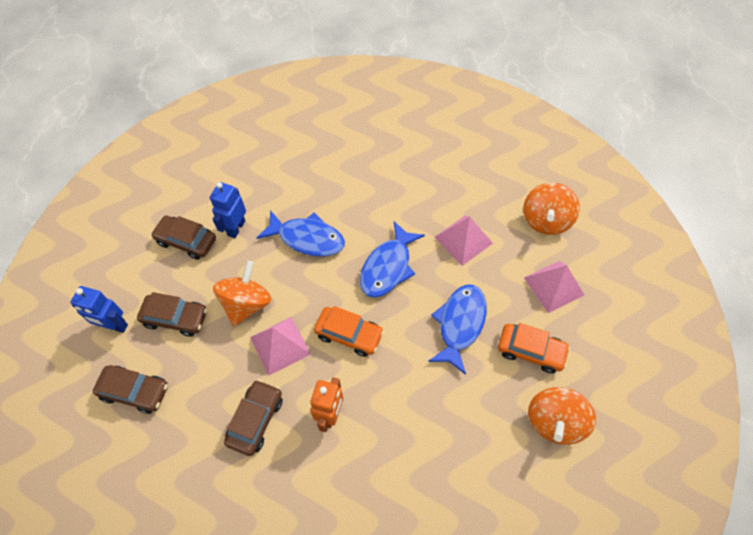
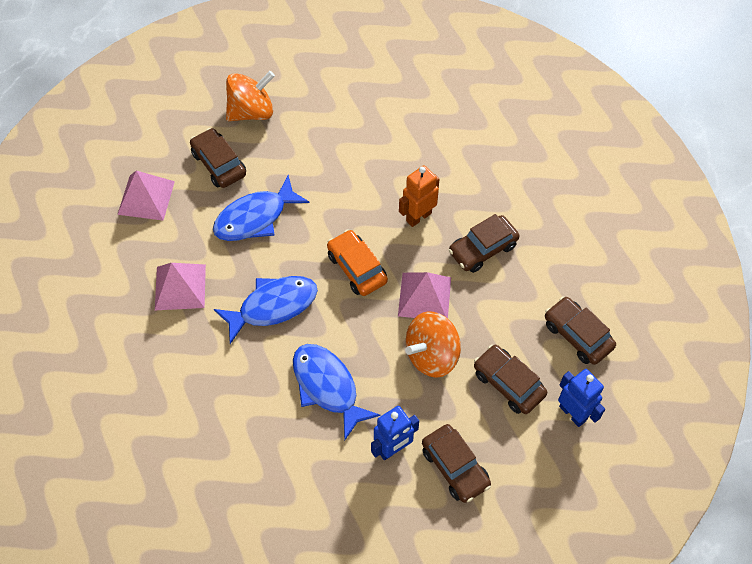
camera: 145 degrees left, 0 degrees up
(530, 351) = (219, 164): orange car -> brown car
(545, 220) = (87, 256): orange spinning top -> none

